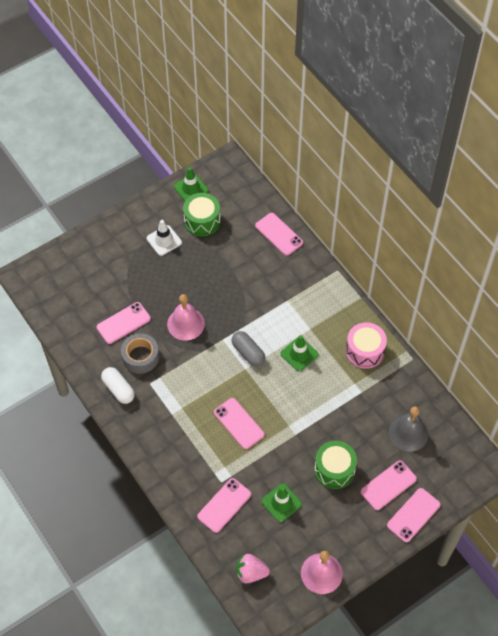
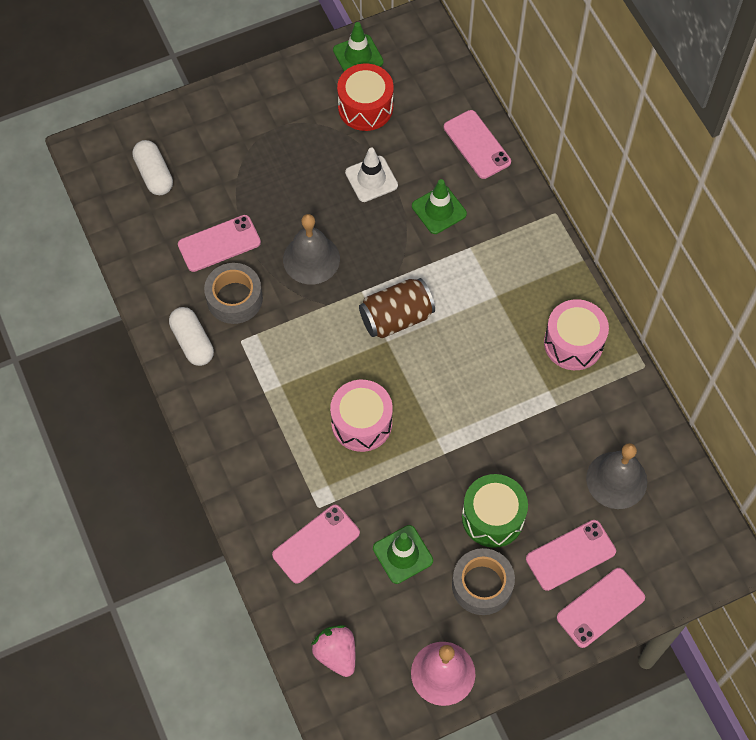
camera: 10 degrees right, 5 degrees up
(72, 285) = (154, 174): none -> white capsule
(164, 240) = (303, 128): white traffic cone -> white traffic cone (371, 179)
(185, 324) = (311, 259): pink bell -> grey bell
(202, 221) = (365, 107): green drum -> red drum
(239, 423) = (361, 423): pink phone -> pink drum
(248, 353) = (396, 318): grey capsule -> brown can
(251, 573) = (336, 654): pink strawberry -> pink strawberry turned 45 degrees clockwise
(299, 354) = (473, 332): green traffic cone -> green traffic cone (439, 210)
(336, 513) = (482, 585): none -> grey tape

